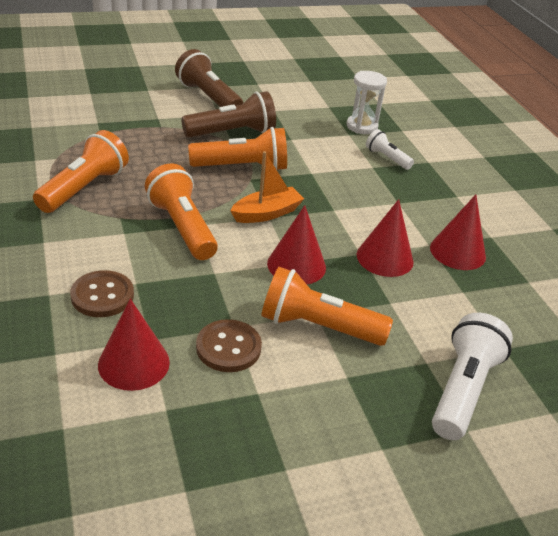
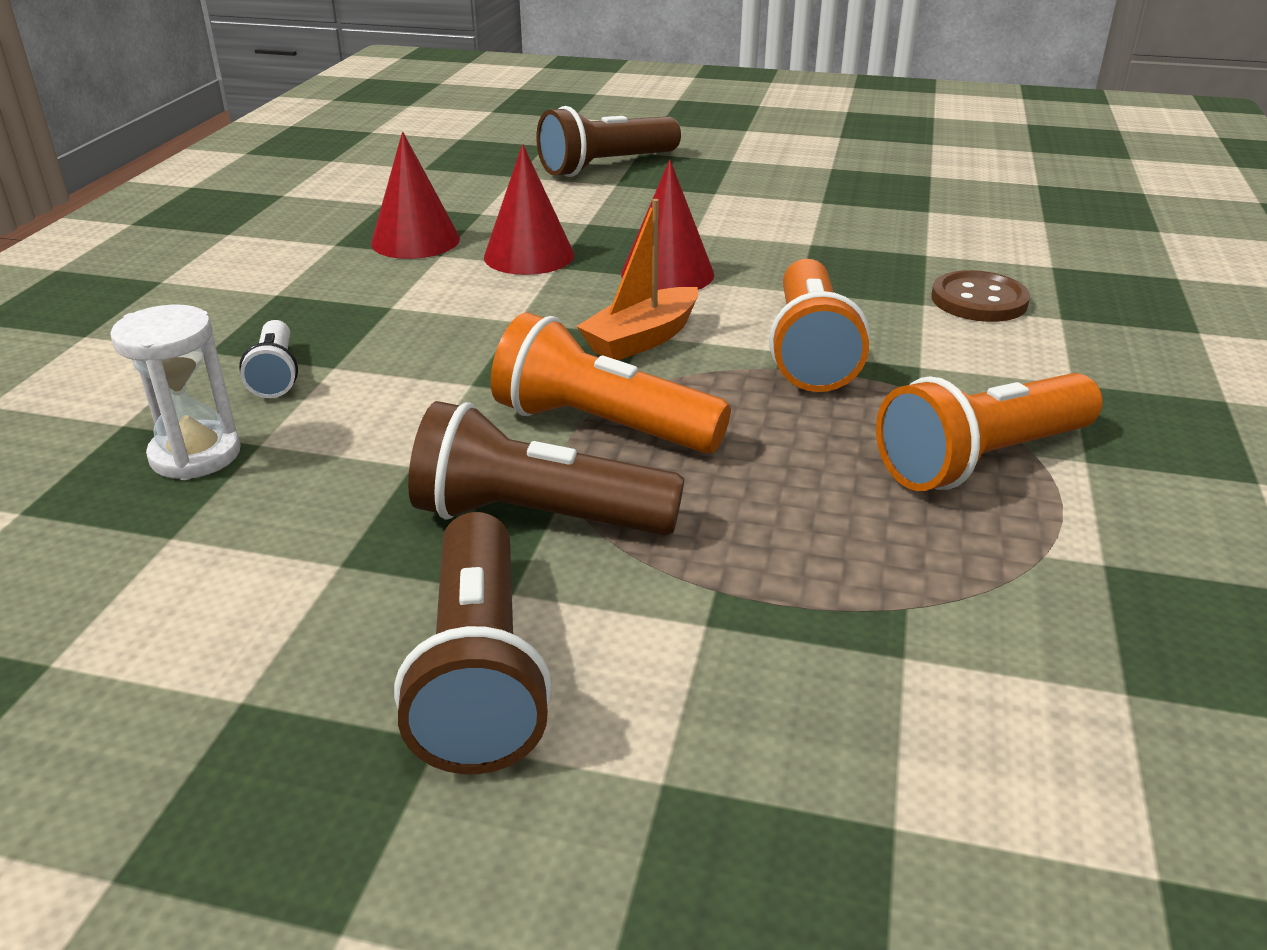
camera: 145 degrees left, 5 degrees down
(134, 363) = (953, 242): red cone -> none
(228, 347) = (830, 231): brown button -> none
(266, 213) = (641, 339): orange boat -> orange boat turned 45 degrees counterclockwise
(318, 326) = (704, 224): orange flashlight -> none
(463, 389) = (606, 166): white flashlight -> brown flashlight

